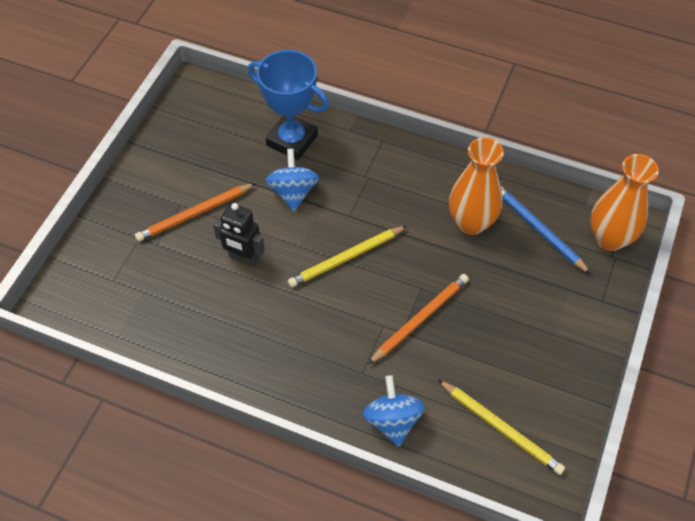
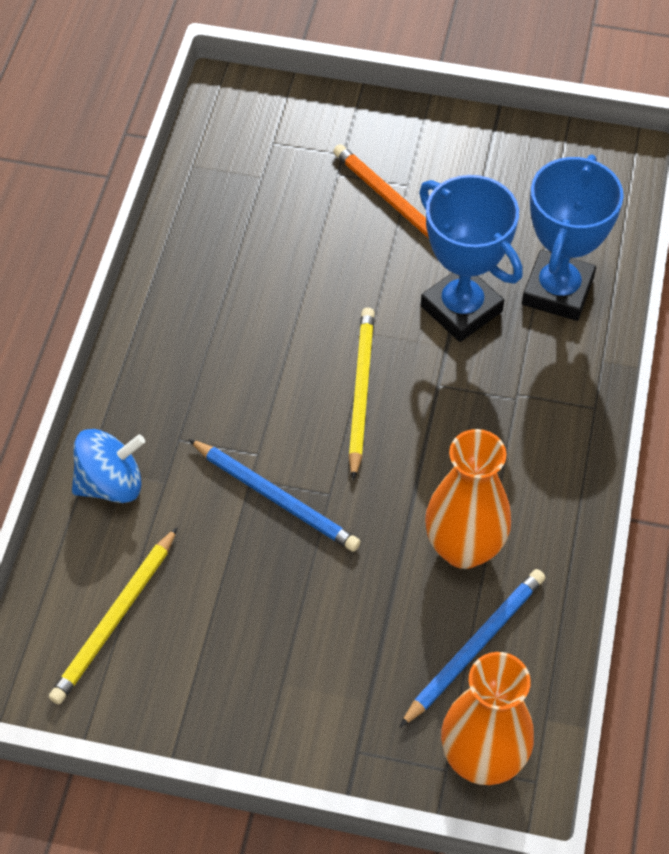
camera: 80 degrees right, 0 degrees up
(243, 258) = (334, 272): black robot -> none
(293, 192) = (461, 309): blue spinning top -> blue trophy
(346, 258) = (360, 392): yellow pencil -> yellow pencil turned 45 degrees clockwise
(420, 319) = (276, 497): orange pencil -> blue pencil

